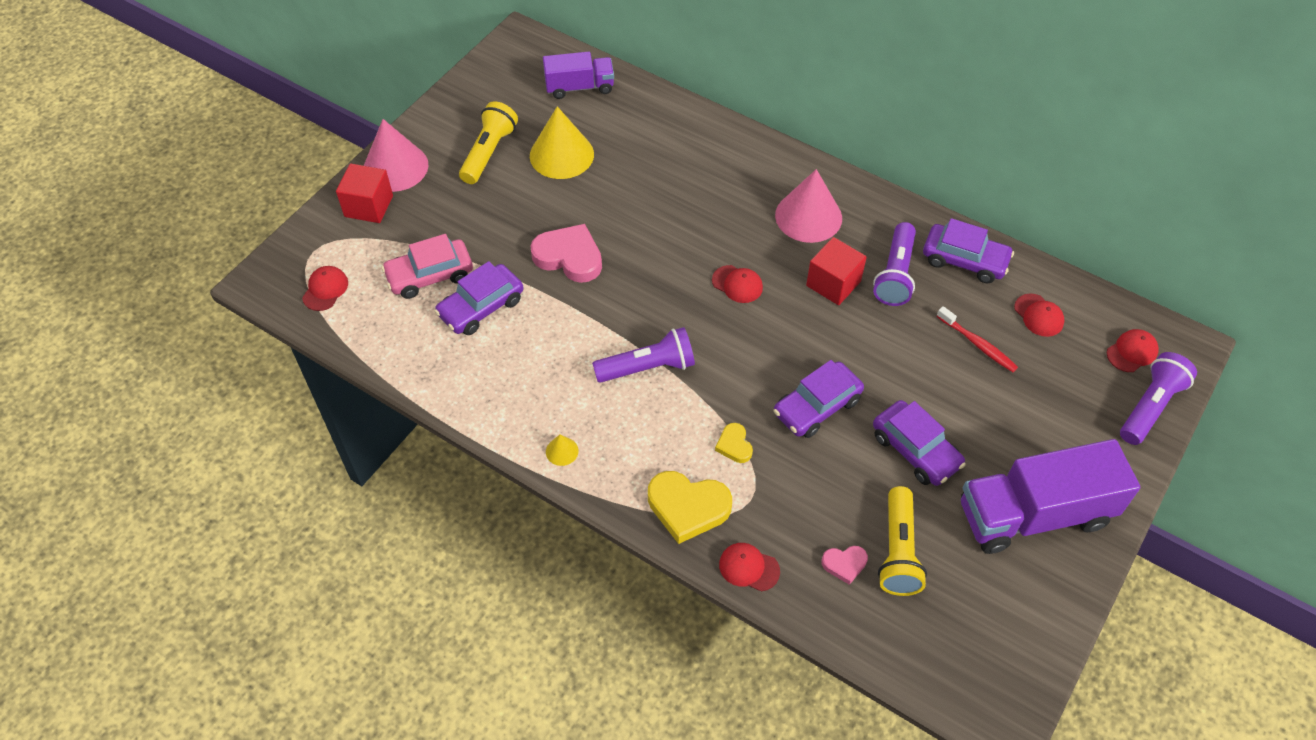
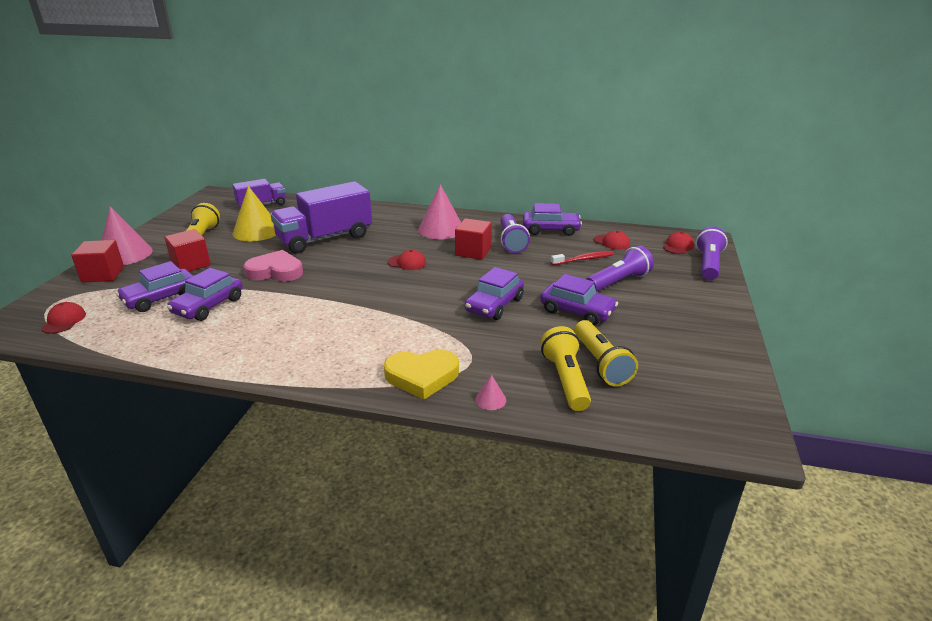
camera: 20 degrees left, 25 degrees down
(430, 275) = (161, 298): pink car -> purple car
(471, 212) = (191, 264): none -> red cube
(562, 451) = (300, 368): yellow cone -> none
(648, 367) = (357, 310): purple flashlight -> purple flashlight (618, 282)
(734, 445) = (443, 335): yellow heart -> none
(749, 568) = (490, 400): red cap -> pink cone
(844, 564) = (565, 380): pink heart -> yellow flashlight
(978, 344) = (584, 259): red toothbrush -> red toothbrush turned 45 degrees counterclockwise
(1034, 514) = (679, 324): purple truck -> purple truck (325, 238)

